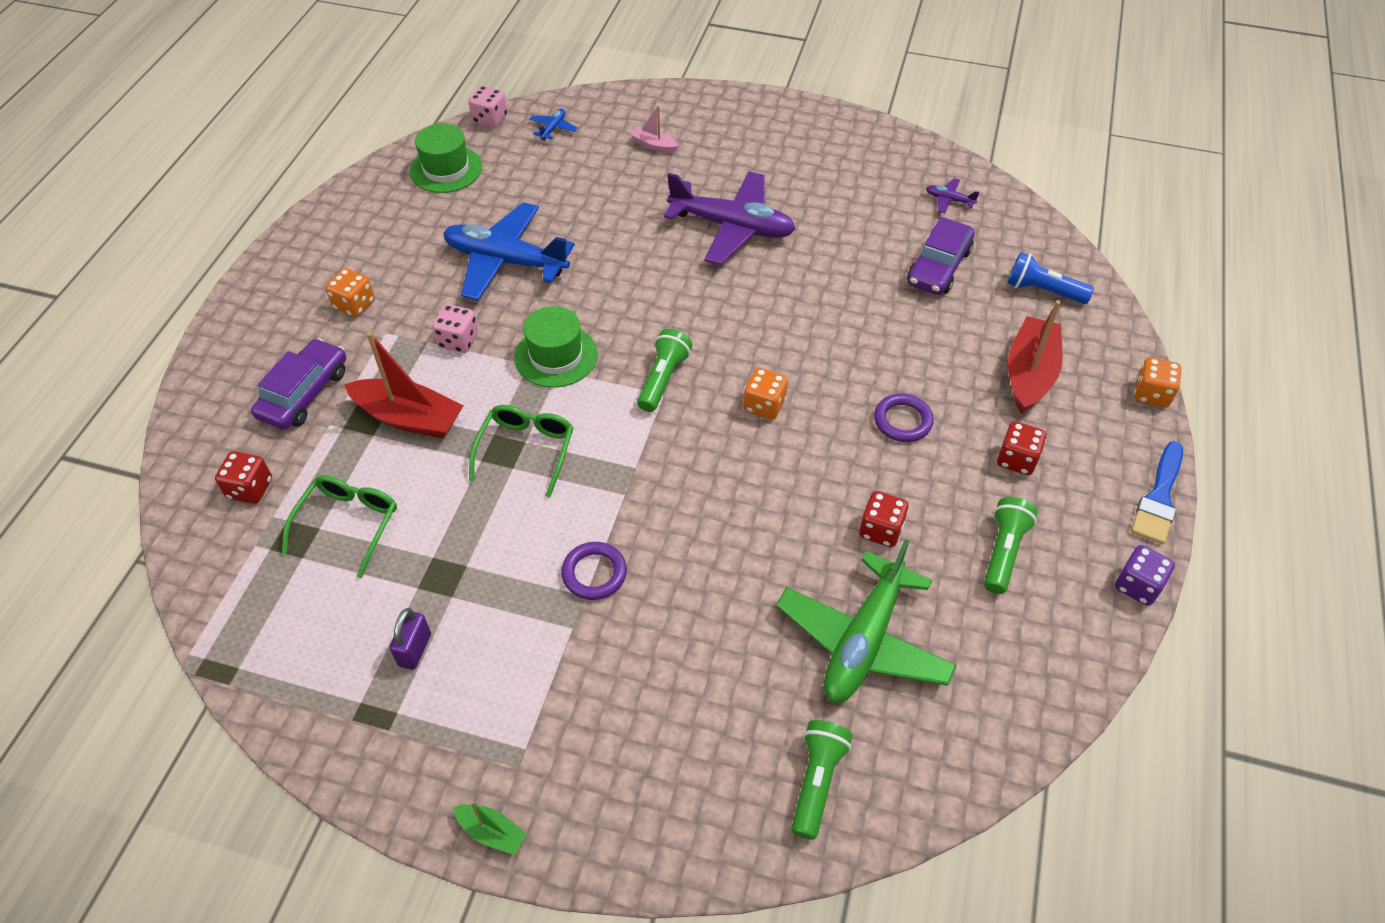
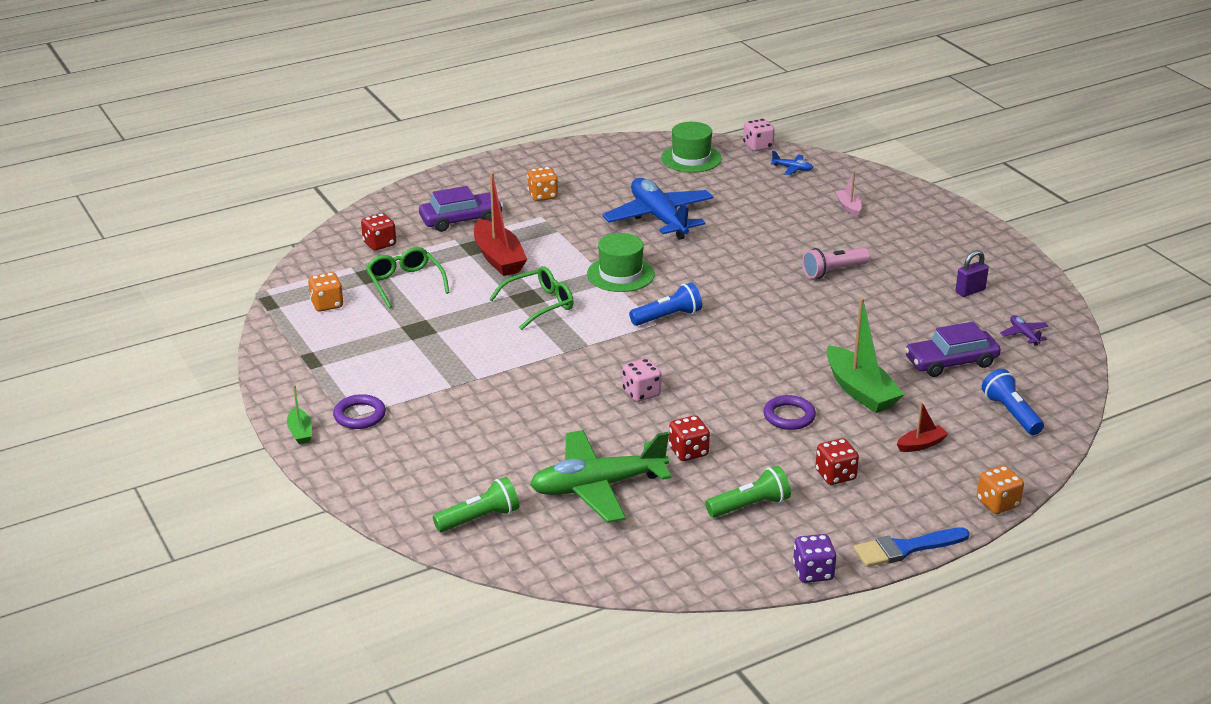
camera: 45 degrees right, 20 degrees down
(348, 524) = (405, 283): green glasses -> green glasses turned 90 degrees counterclockwise
(415, 650) = (364, 348): purple padlock -> purple padlock (970, 291)
(458, 340) = (576, 239): pink dice -> pink dice (641, 393)
(553, 128) = (792, 169): blue plane -> blue plane turned 45 degrees clockwise
(594, 573) = (496, 373): purple ring -> purple ring (359, 415)
(663, 379) = (668, 317): green flashlight -> blue flashlight
(732, 227) = (833, 271): purple plane -> pink flashlight
(764, 405) = (710, 361): orange dice -> orange dice (327, 304)
(917, 349) = (860, 391): none -> green boat
(1029, 374) = (921, 444): red boat -> red boat, size x0.50

